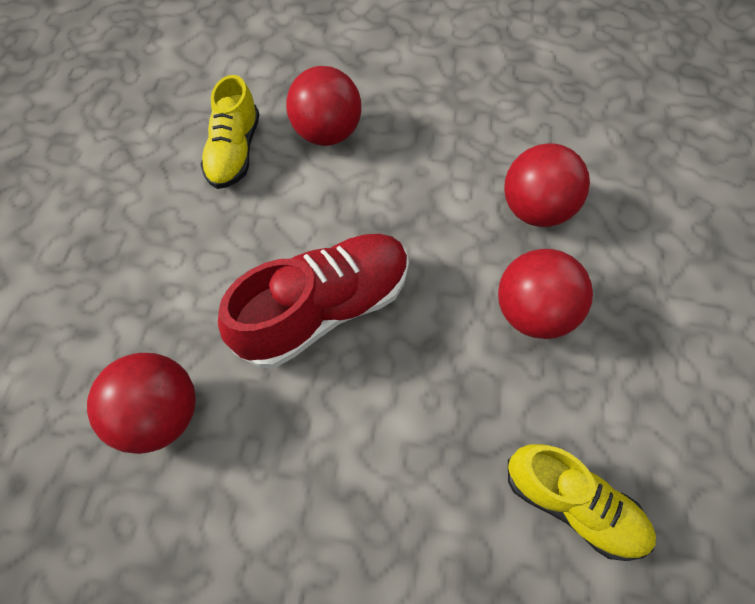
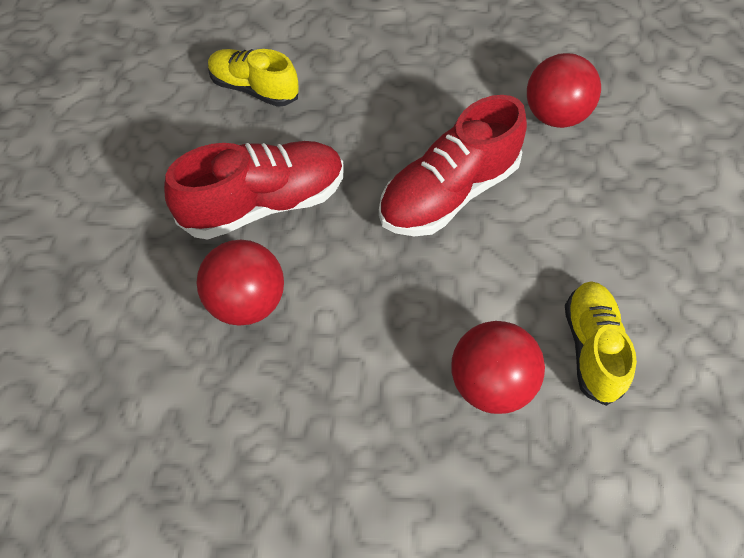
camera: 175 degrees right, 5 degrees down
(532, 312) = (264, 204): red ball -> red shoe

